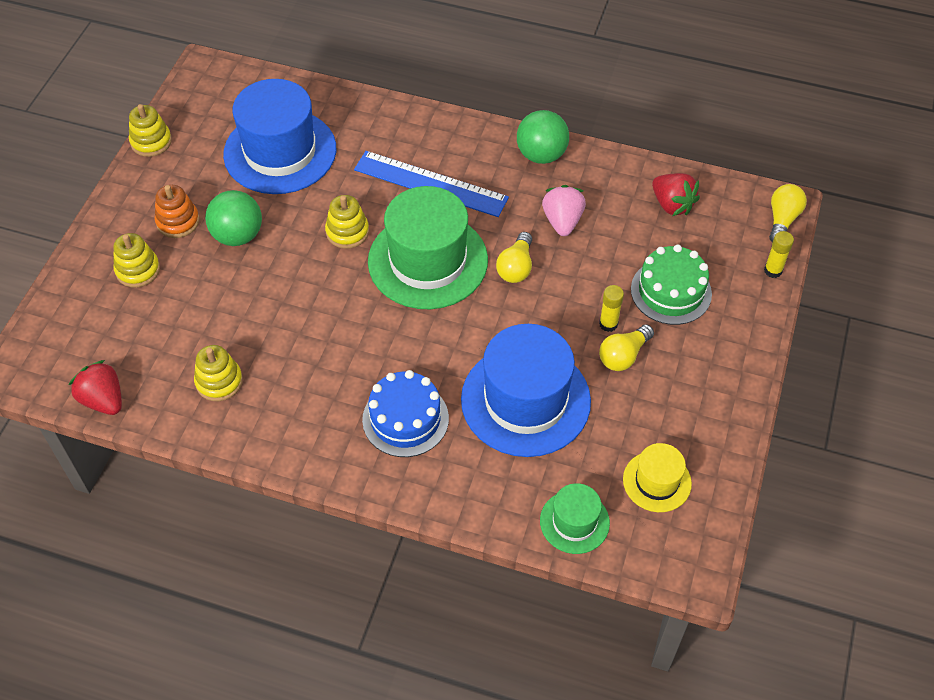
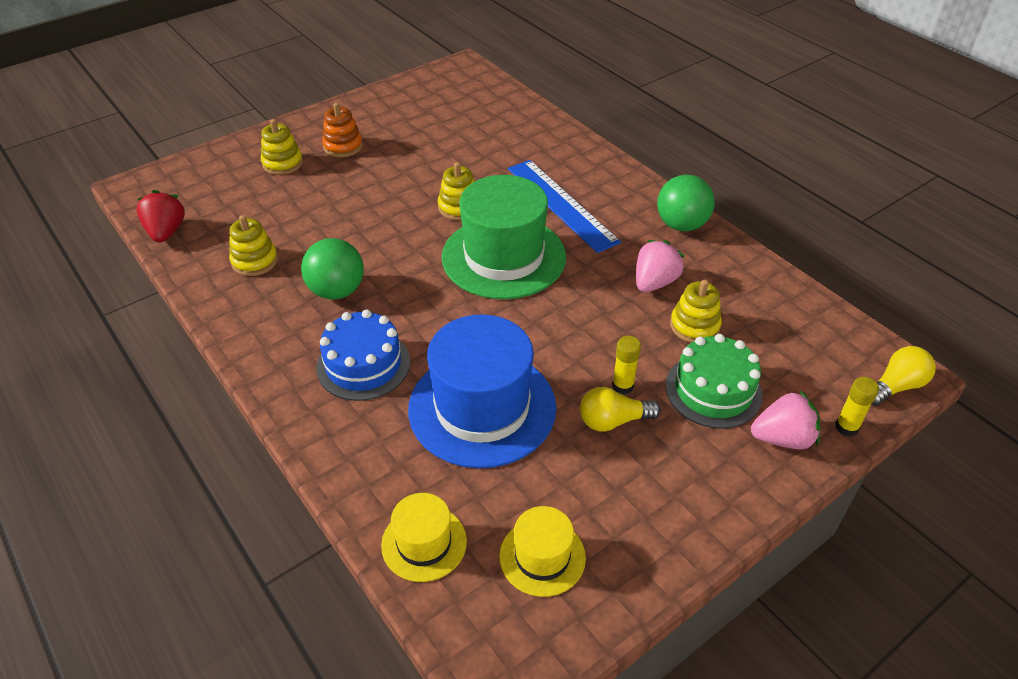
camera: 35 degrees right, 10 degrees down
(151, 142) = (379, 92): yellow stacking toy -> yellow stacking toy (694, 326)
(238, 235) = (375, 173): green ball -> green ball (337, 291)
(280, 151) = (463, 134): blue hat -> none
(516, 267) = (577, 297): yellow light bulb -> none
(574, 522) = (424, 543): green hat -> yellow hat
(672, 205) = (779, 318): red strawberry -> none
(740, 303) = (782, 438): none -> pink strawberry

